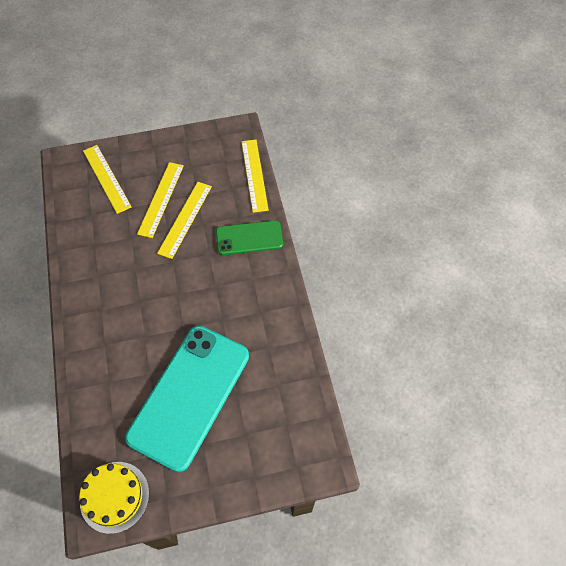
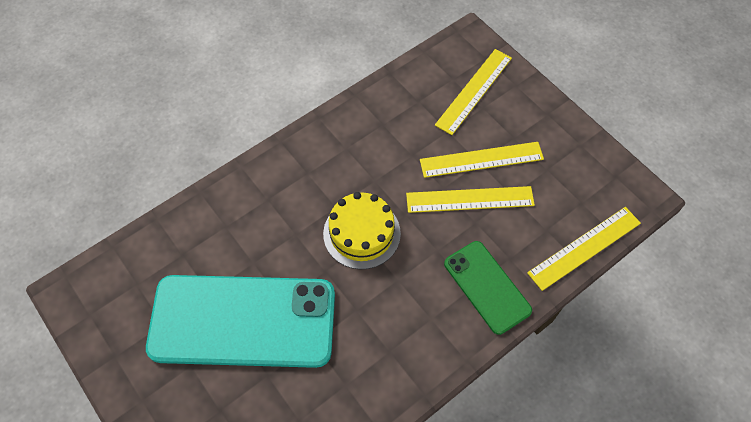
camera: 65 degrees right, 0 degrees up
(114, 497) = (99, 301): yellow cake -> yellow cake (361, 233)

